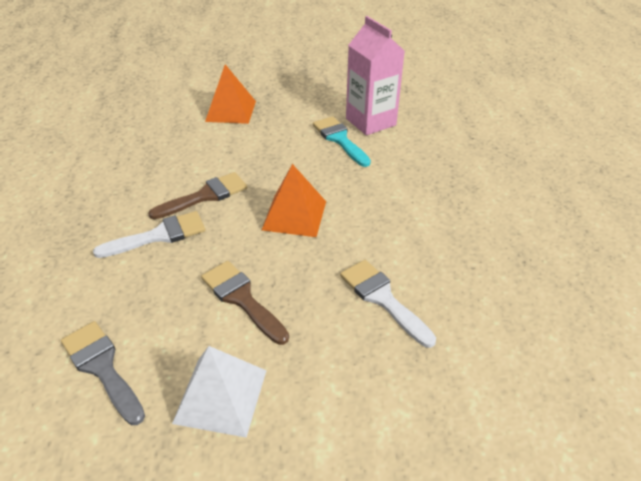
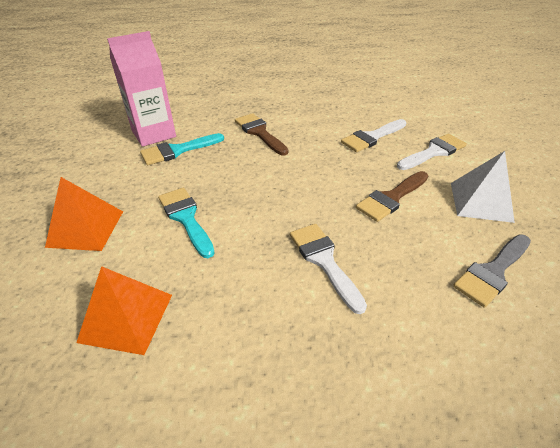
camera: 90 degrees left, 0 degrees up
(205, 196) = (258, 233): brown brush -> brown brush (259, 132)
(234, 154) = (186, 218): none -> turquoise brush
(294, 215) = (289, 174): orange pyramid -> orange pyramid (126, 317)
(346, 369) = (433, 152): none -> white brush

